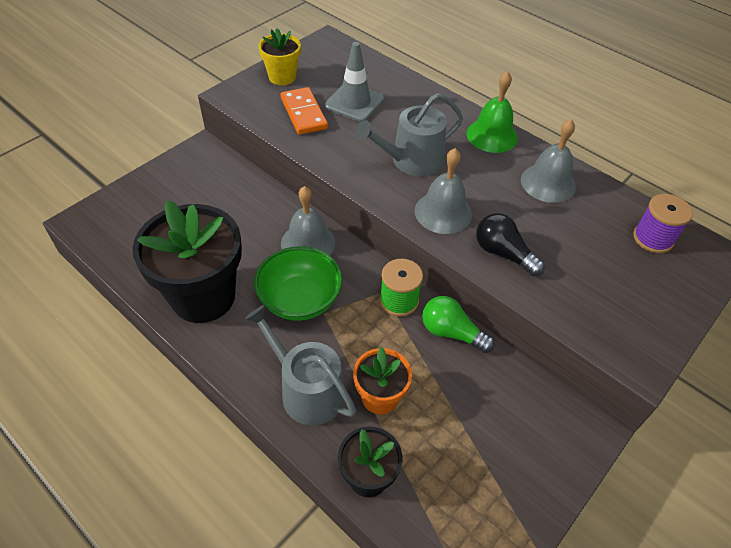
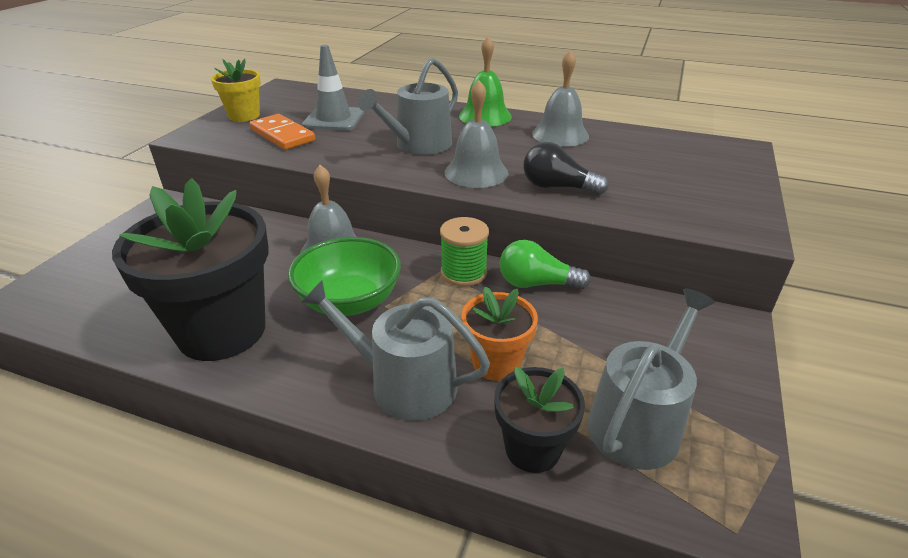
camera: 20 degrees left, 15 degrees down
(455, 487) = (638, 421): none -> grey watering can
(653, 238) = (680, 149): purple spool -> none

